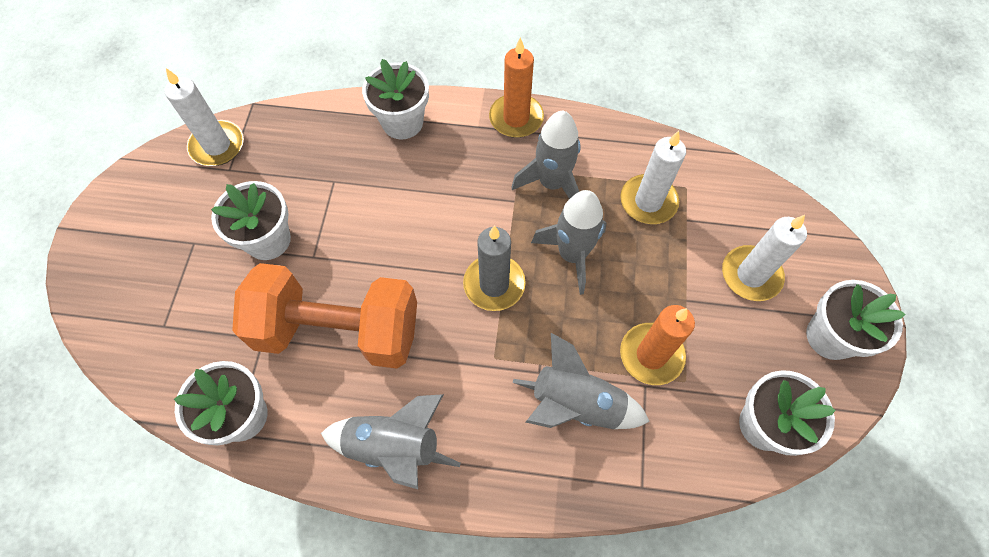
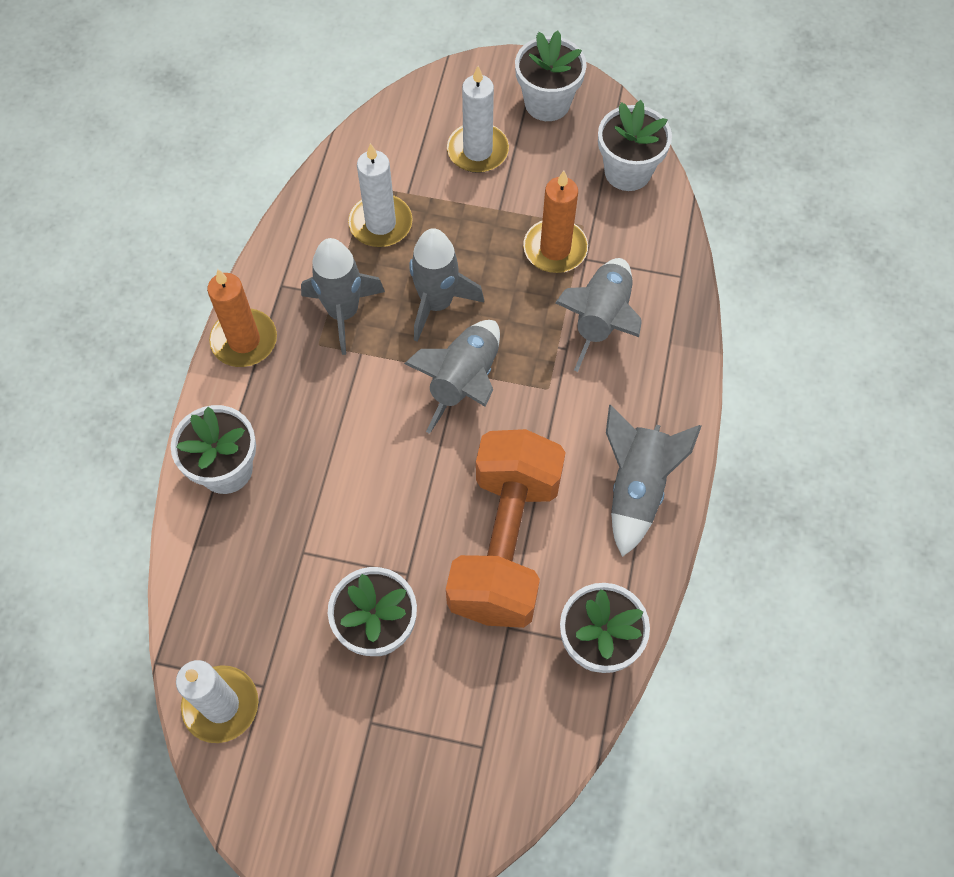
camera: 85 degrees left, 0 degrees up
(494, 284) = (464, 382): grey candle -> grey rocket

